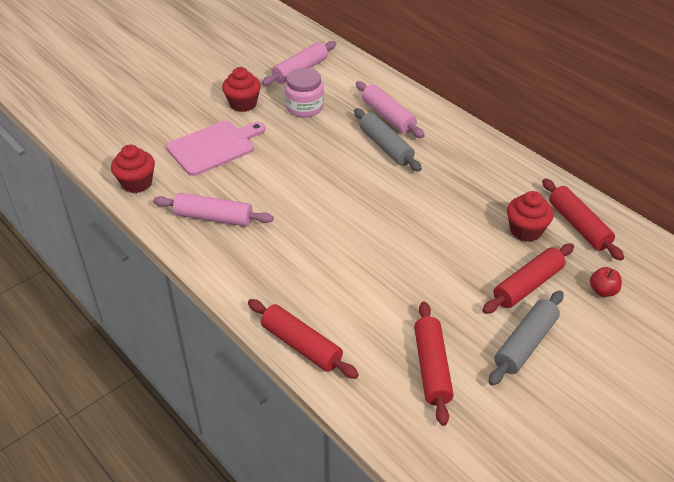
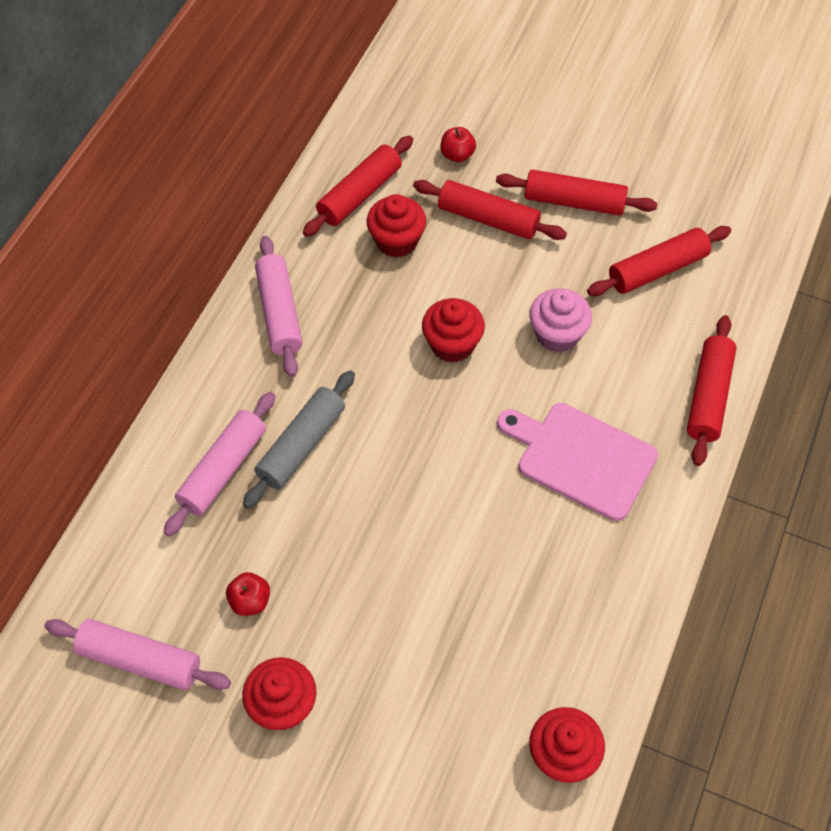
camera: 115 degrees left, 15 degrees up
(214, 147) = (418, 688): pink cutting board -> pink cutting board (581, 458)
(214, 218) = (571, 599): pink rolling pin -> pink rolling pin (279, 313)
(304, 107) = (250, 601): pink jar -> red apple
(402, 283) = (557, 334): none -> pink cupcake
(422, 229) = (452, 344): none -> red cupcake
(525, 344) = (574, 202): grey rolling pin -> red rolling pin

